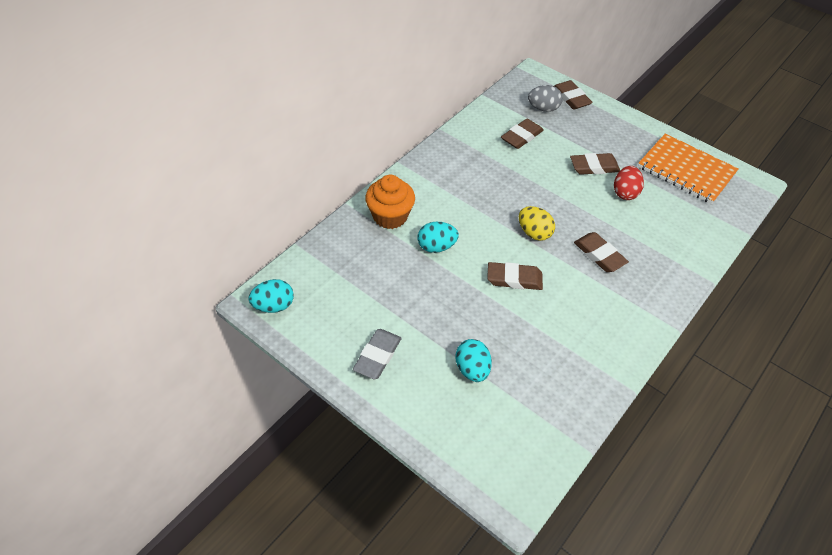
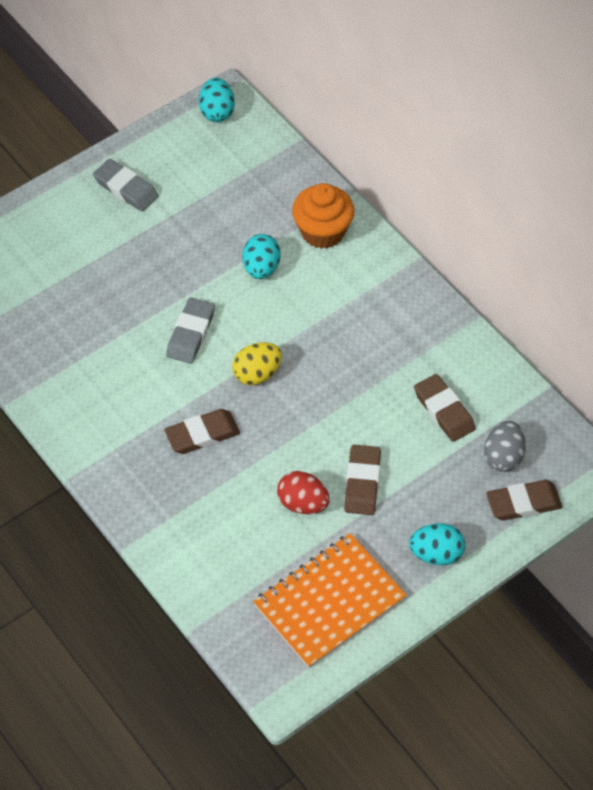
camera: 105 degrees right, 5 degrees up
(472, 369) = (83, 265): turquoise egg -> turquoise egg (436, 554)
(514, 279) = (191, 333): brown eraser -> grey eraser

